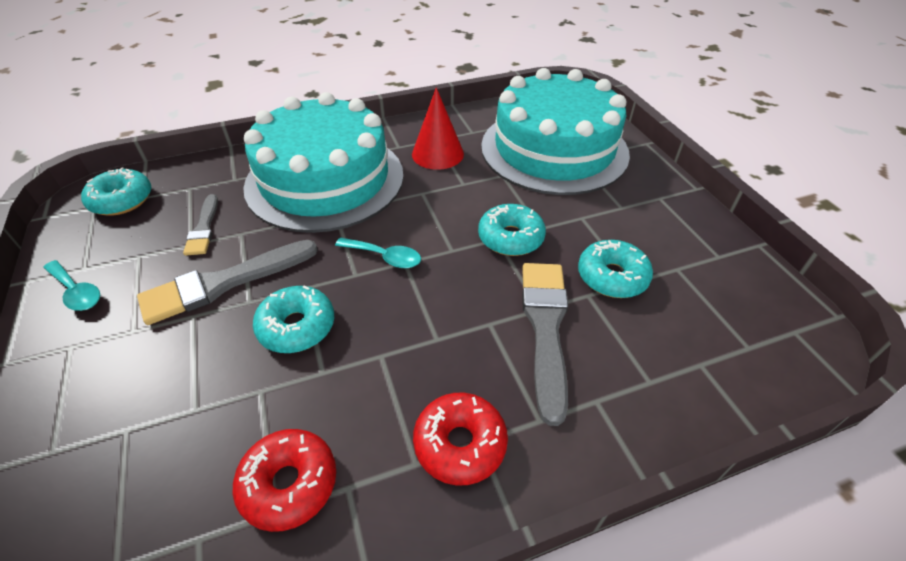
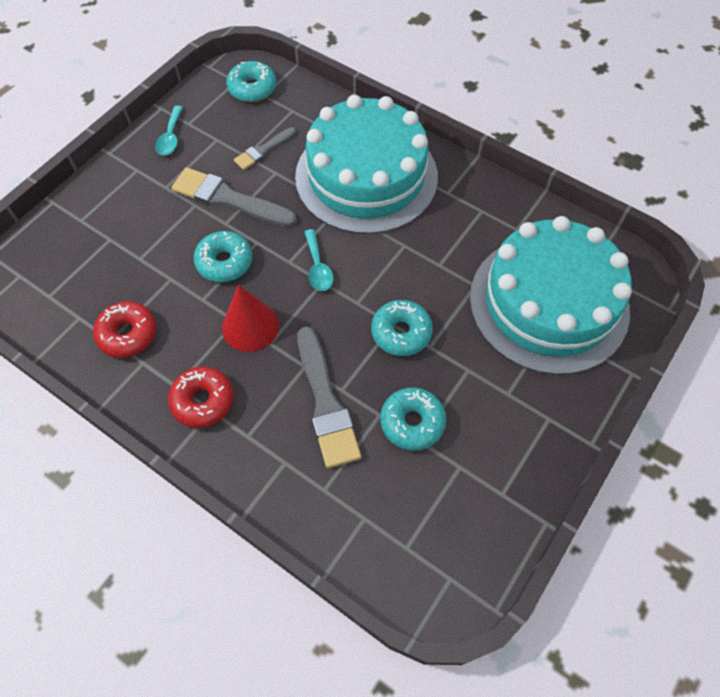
camera: 55 degrees right, 15 degrees up
(437, 154) = (462, 224): red cone -> red cone (250, 326)
(545, 328) = (325, 402): grey brush -> grey brush turned 105 degrees clockwise

